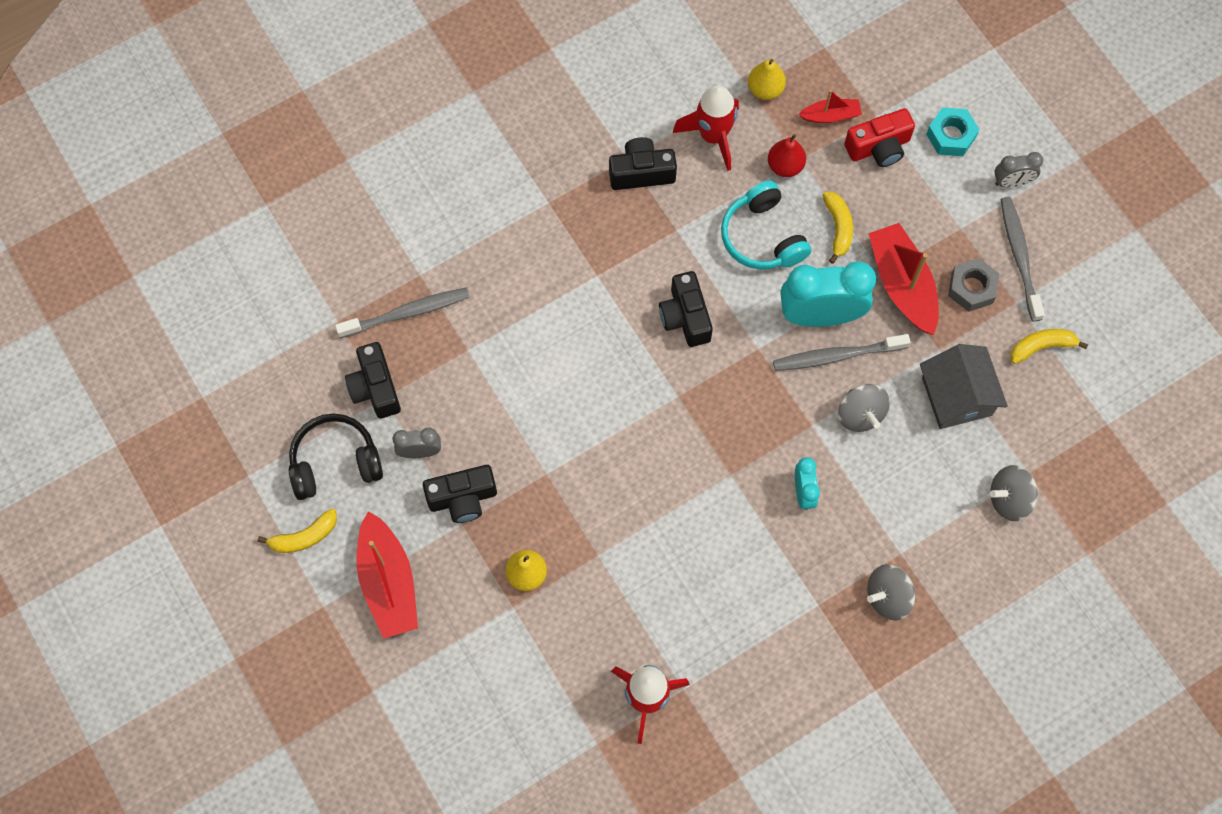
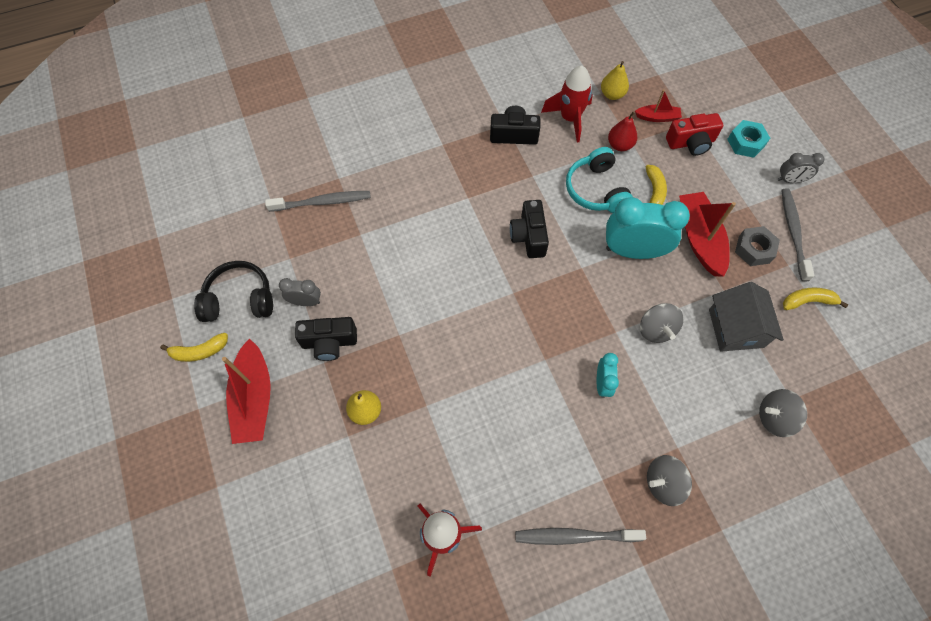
camera: 10 degrees right, 5 degrees down
(375, 388) = (285, 250): black camera -> none
(836, 356) = (642, 282): grey toothbrush -> grey toothbrush (575, 536)

